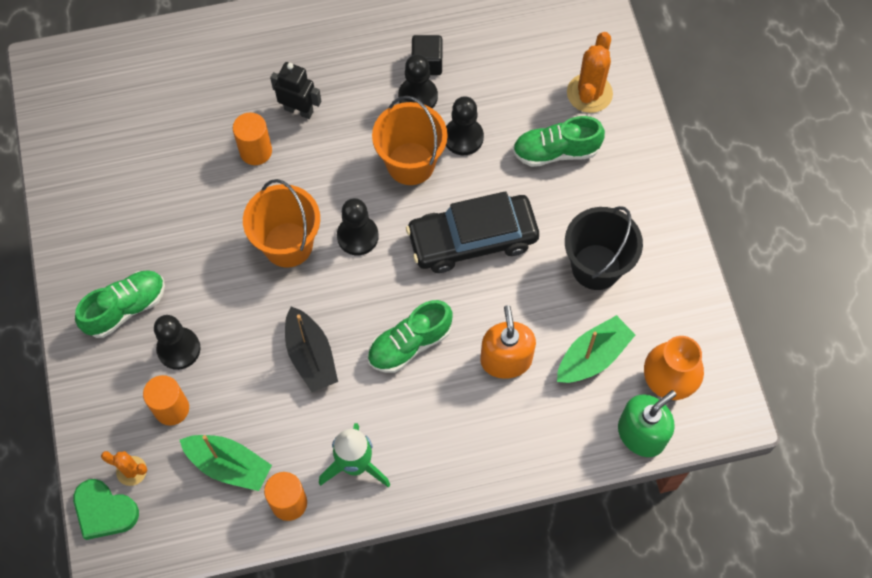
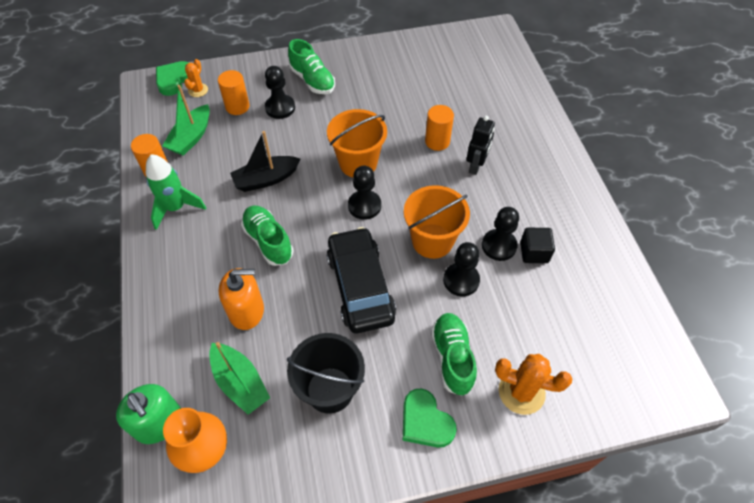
camera: 90 degrees right, 10 degrees down
(624, 179) = (425, 421): none -> green heart

